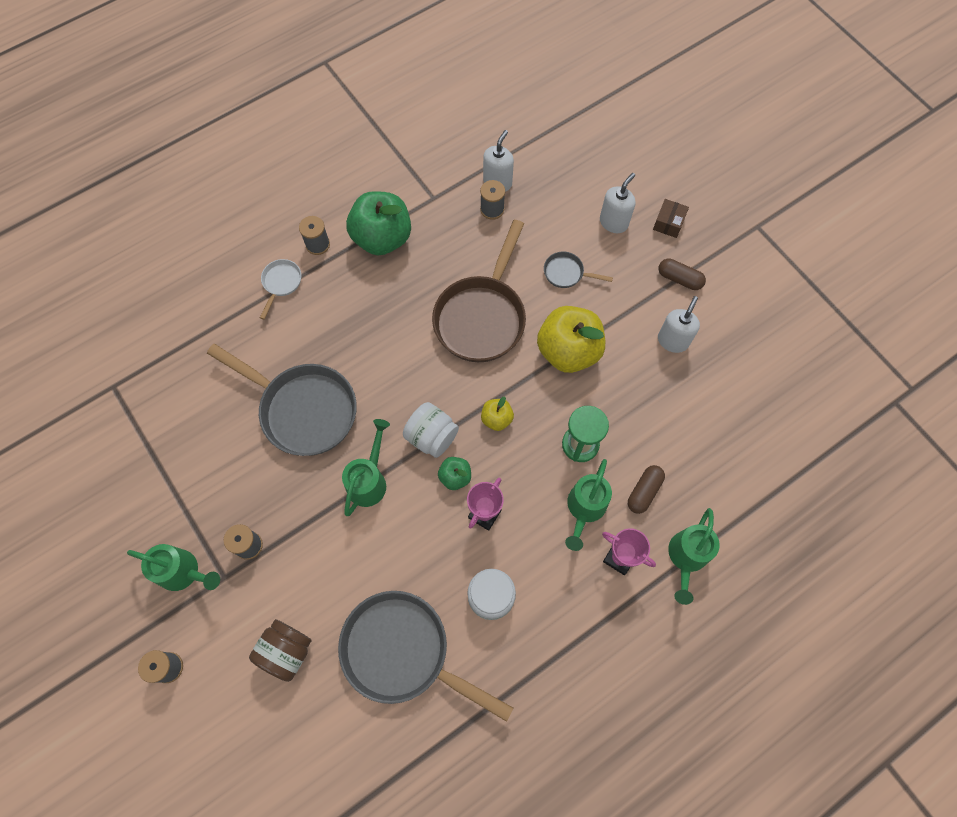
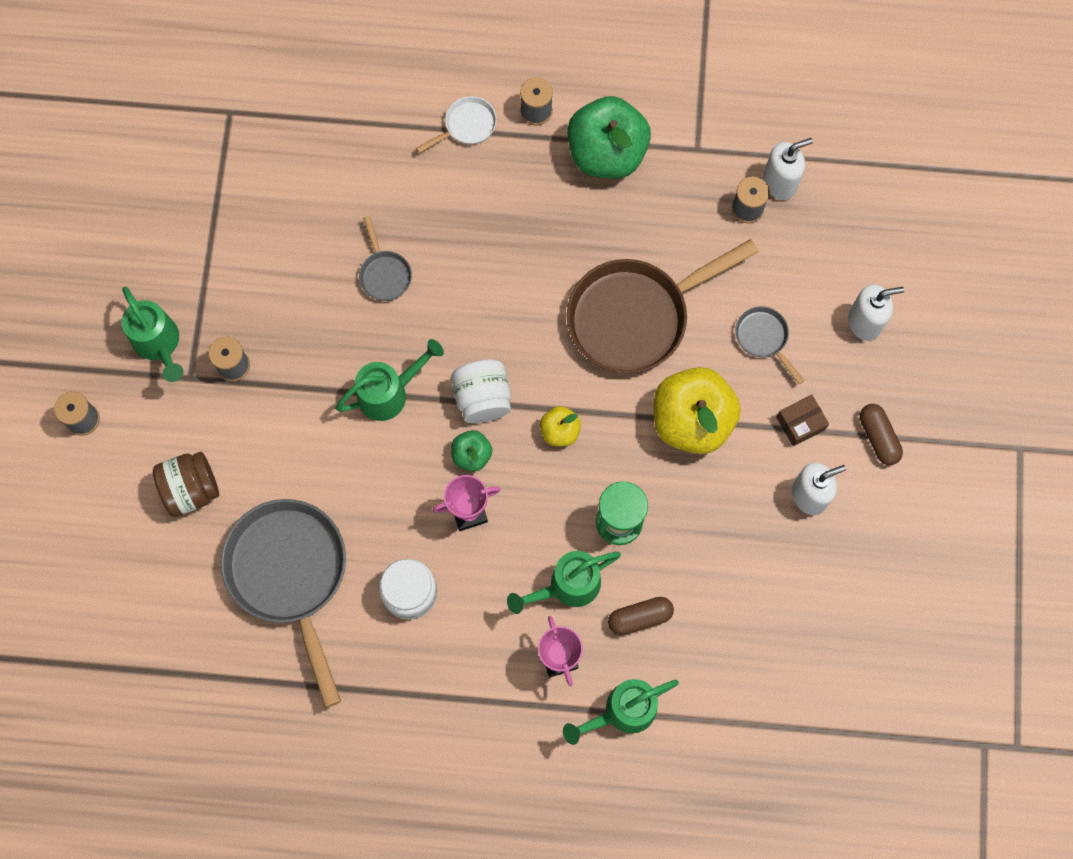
camera: 40 degrees right, 5 degrees up
(303, 409) = (384, 274): grey pan -> grey pan, size x0.45
(668, 223) = (924, 369): brown box -> brown box (800, 423)

